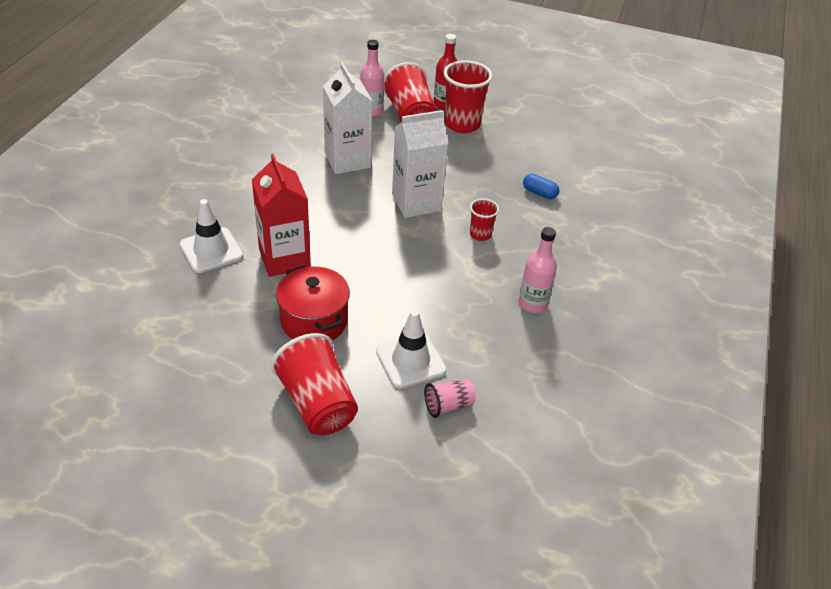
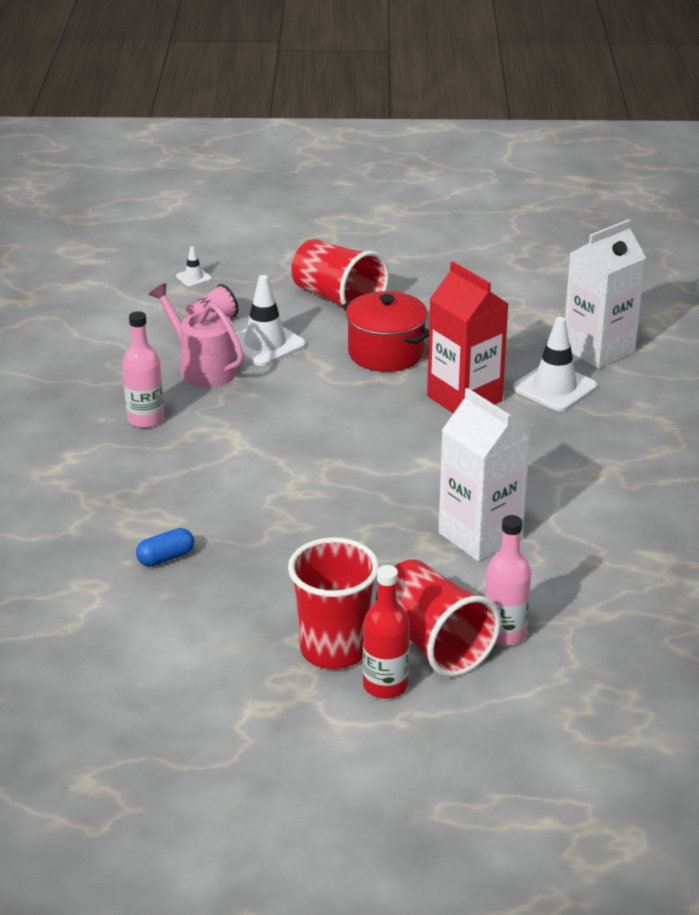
camera: 165 degrees right, 10 degrees down
(416, 202) = (343, 499): white carton -> white carton (598, 350)
(446, 484) = (193, 277): none -> white traffic cone
(474, 346) = (203, 368): none -> pink watering can
(480, 234) = (236, 479): red cup -> none
(539, 193) = (166, 558): blue capsule -> blue capsule turned 45 degrees counterclockwise

